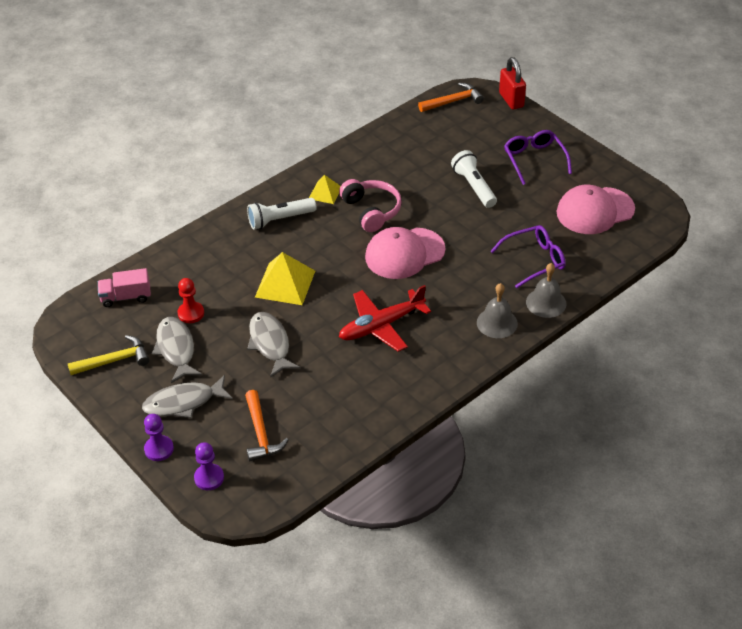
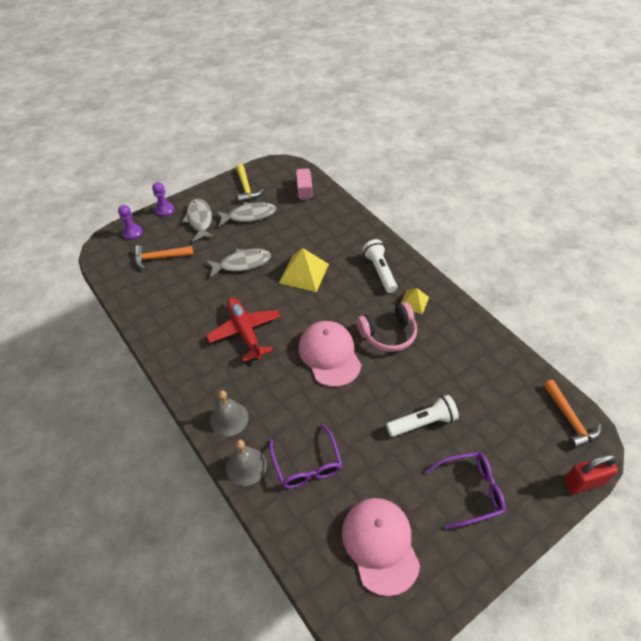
camera: 95 degrees right, 5 degrees up
(191, 313) = (282, 222): red pawn -> none

